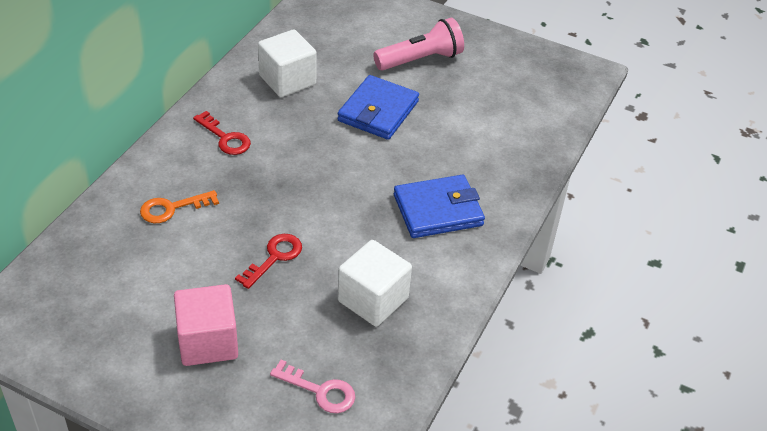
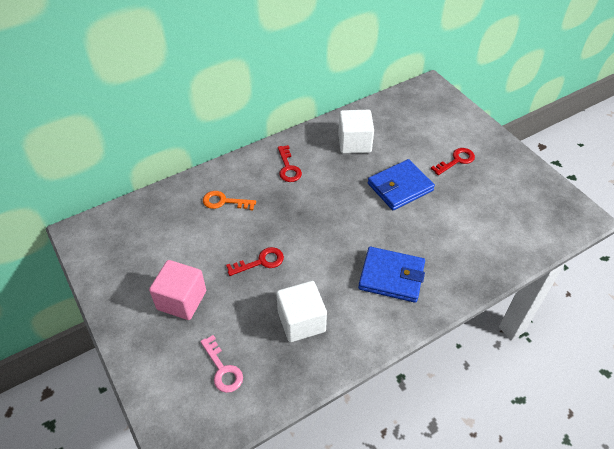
camera: 35 degrees right, 5 degrees up
(420, 60) = (456, 160): pink flashlight -> red key

